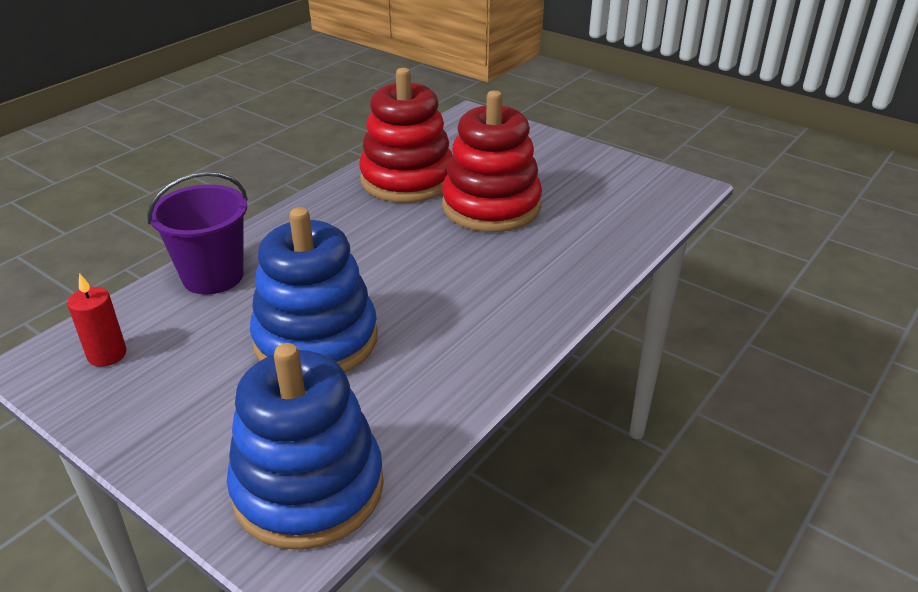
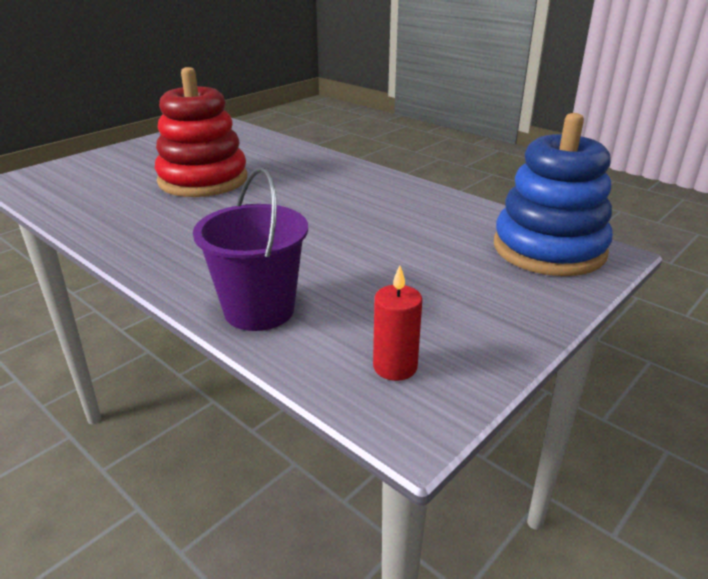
camera: 85 degrees left, 5 degrees down
(316, 340) = (380, 250): blue stacking toy -> none
(407, 179) = (125, 211): red stacking toy -> none

